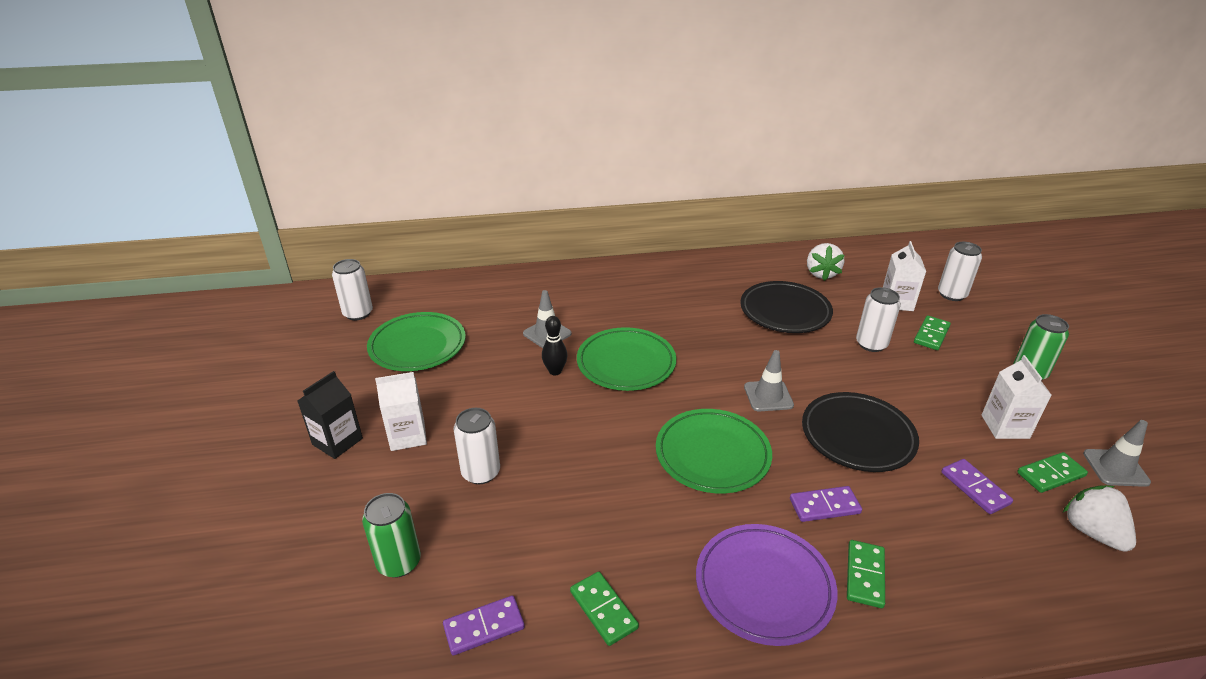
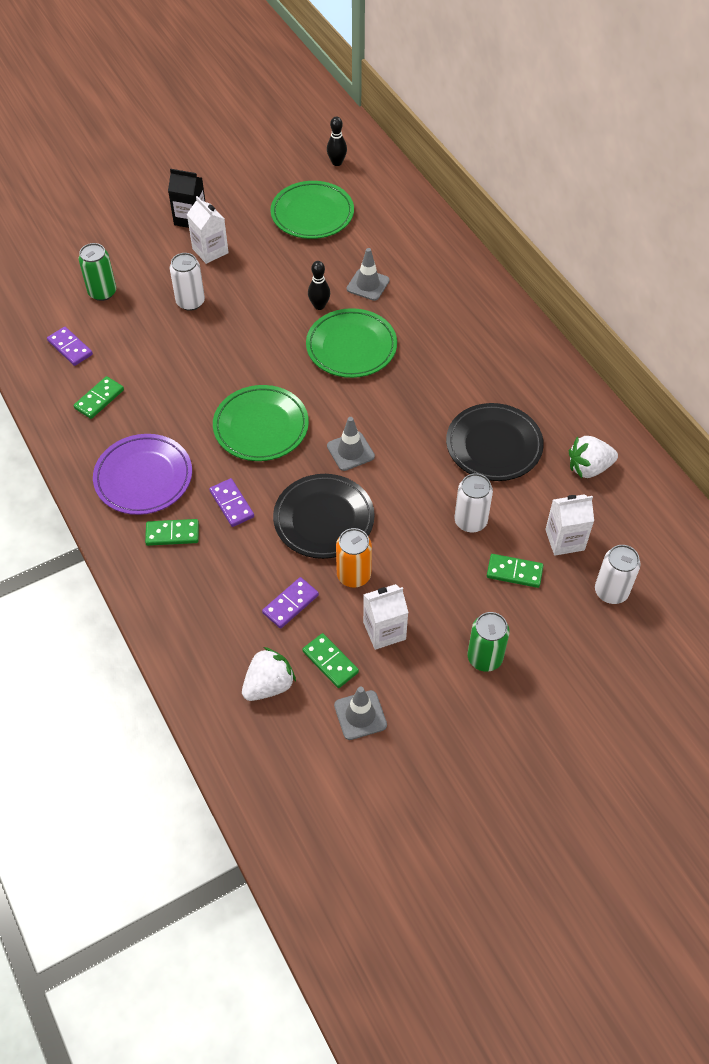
camera: 70 degrees right, 20 degrees up
(358, 313) = (337, 162): white can -> black bowling pin
(934, 431) = (354, 575): none -> orange can

